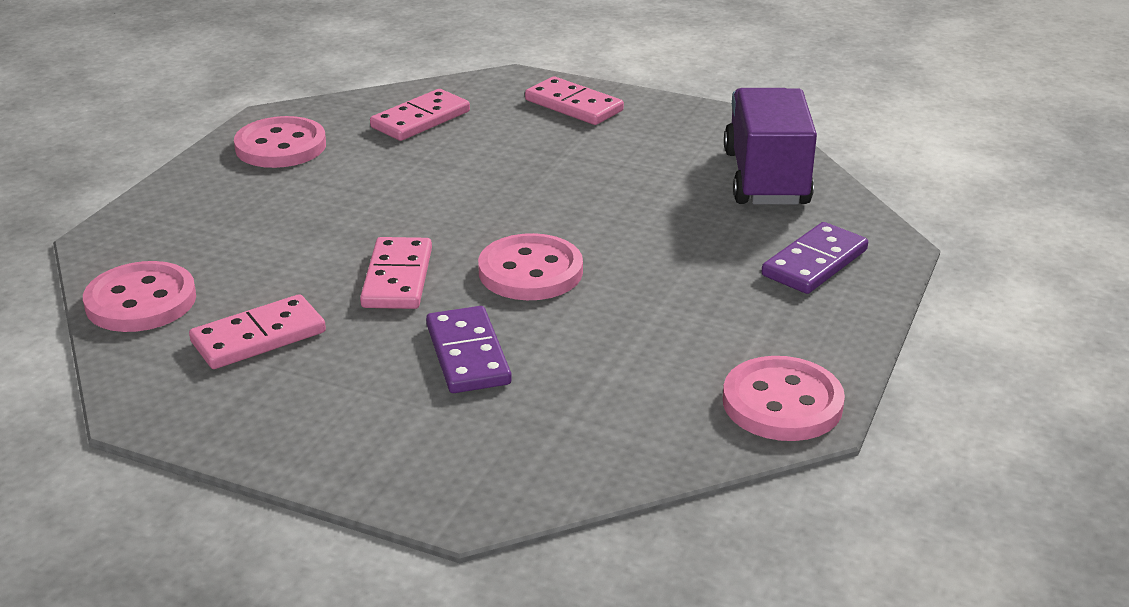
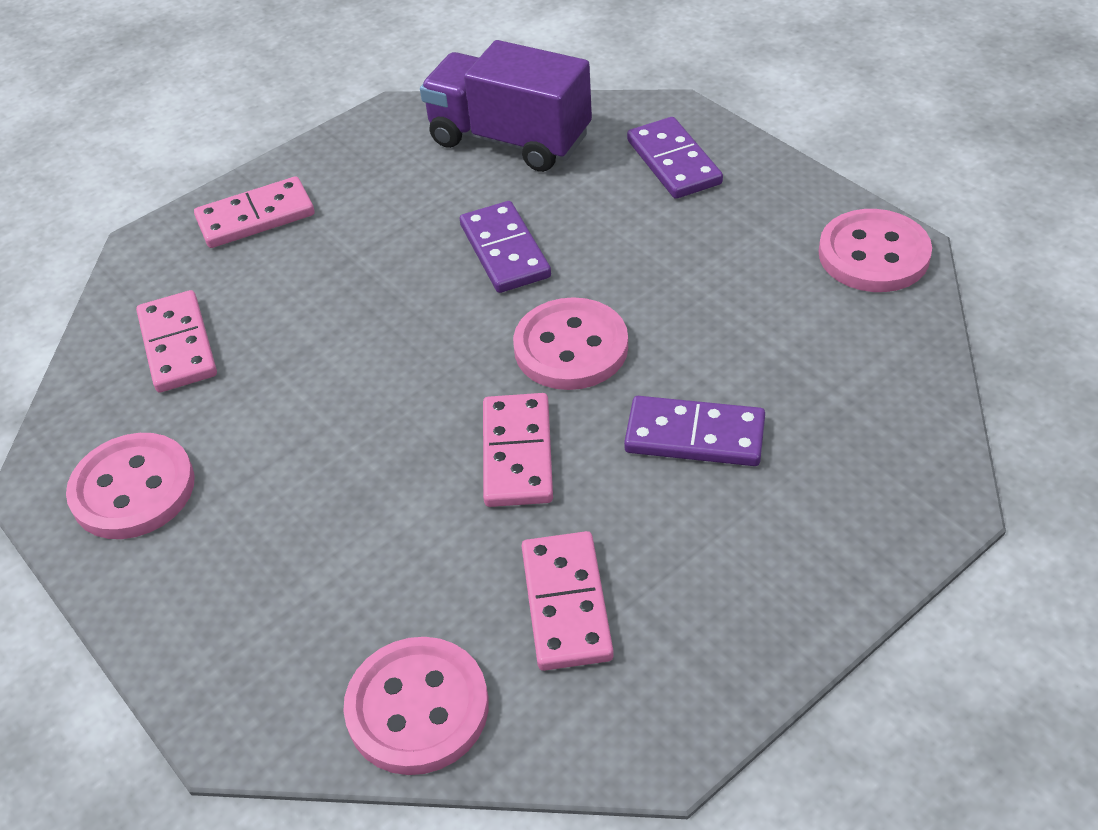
camera: 60 degrees left, 15 degrees up
(398, 278) = (518, 453): pink domino -> pink domino turned 60 degrees clockwise
(622, 213) = (505, 251): none -> purple domino

